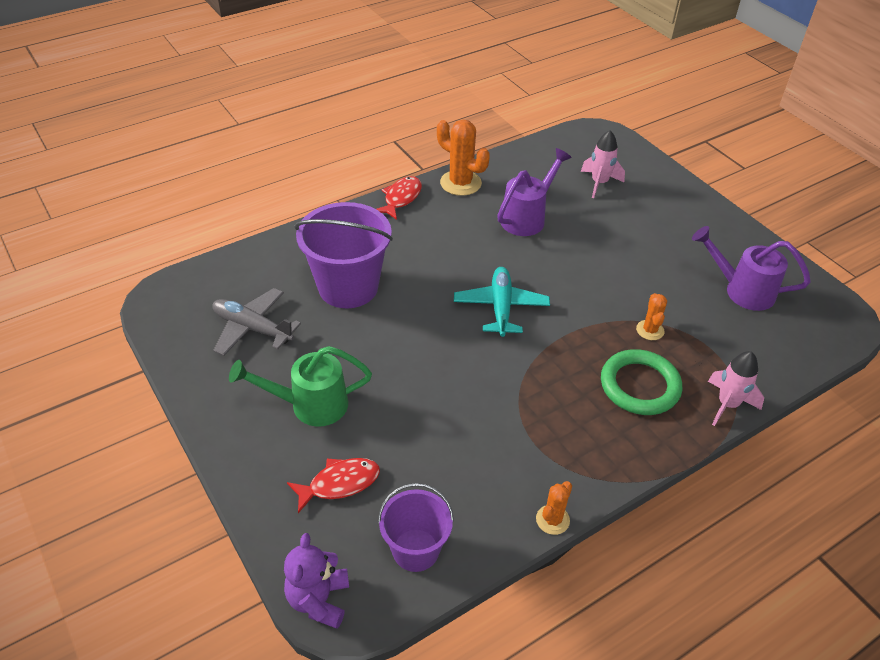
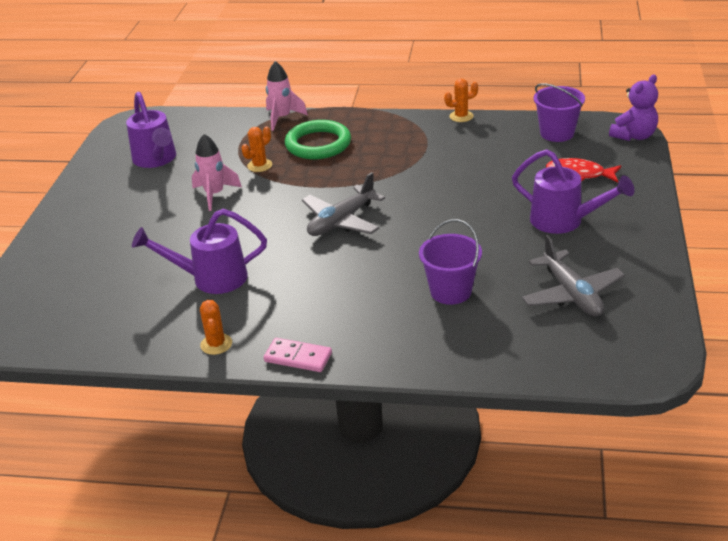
camera: 135 degrees left, 10 degrees down
(310, 405) = (564, 221): green watering can -> purple watering can
(348, 287) = (450, 291): purple bucket -> purple bucket, size x0.60
(401, 198) = (298, 357): red fish -> pink domino
(460, 183) = (216, 344): orange cactus -> orange cactus, size x0.56
(501, 307) = (341, 221): turquoise plane -> grey plane
(599, 183) = (96, 278): pink rocket -> pink rocket (215, 195)

